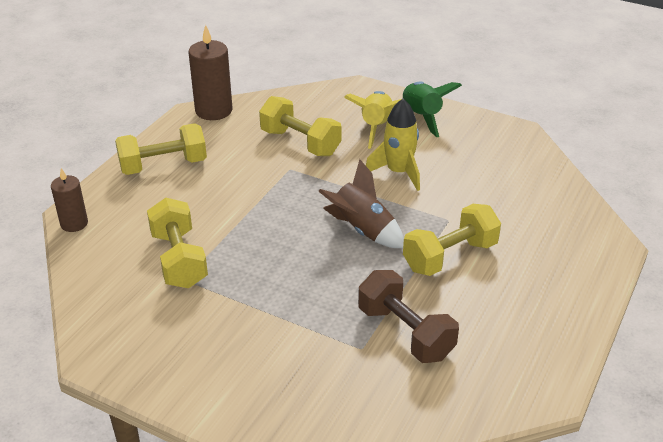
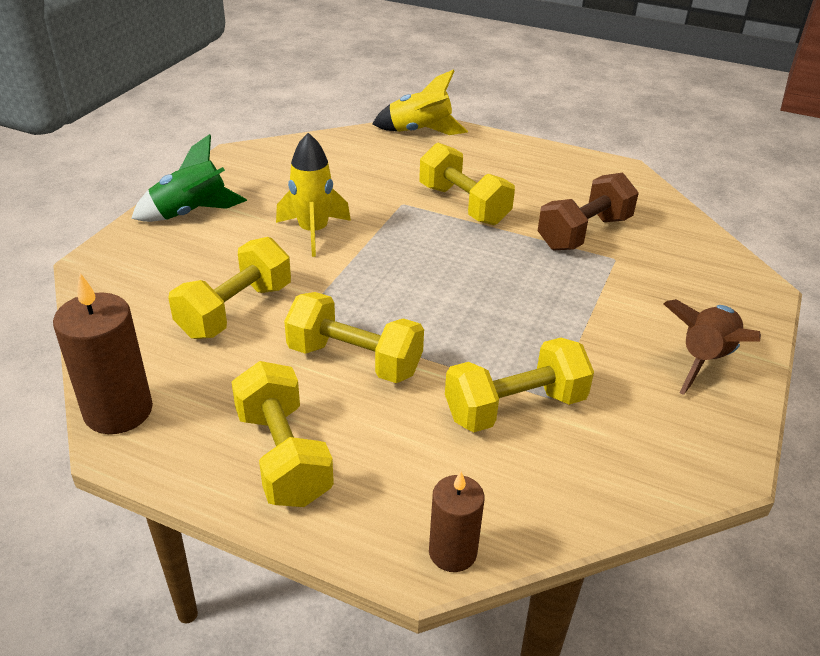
camera: 95 degrees left, 0 degrees up
(241, 191) = (354, 360): none -> yellow dumbbell
(362, 230) = (428, 258): brown rocket -> brown rocket (704, 359)
(376, 127) = (208, 247): yellow rocket -> yellow rocket (420, 132)

